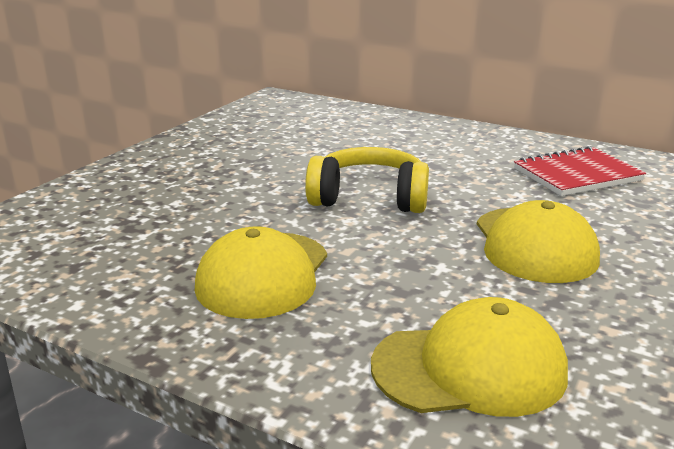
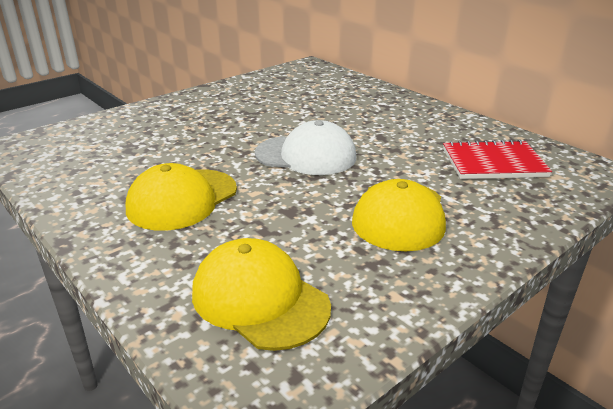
camera: 20 degrees right, 5 degrees up
(369, 198) = (306, 155): yellow headphones -> white cap
(469, 368) = (260, 299): yellow cap -> yellow cap turned 150 degrees counterclockwise

